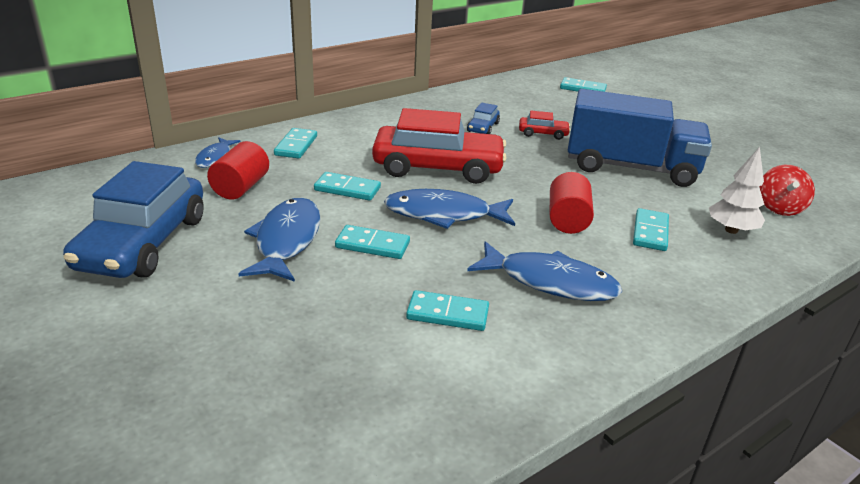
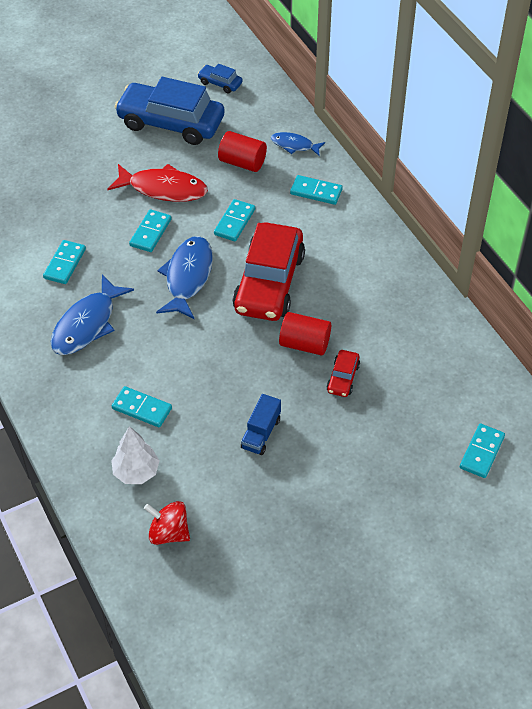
camera: 100 degrees right, 20 degrees up
(286, 240) = (163, 189): blue fish -> red fish
(483, 127) = (358, 329): blue car -> blue car (220, 83)
(567, 220) = (169, 356): red cylinder -> red cylinder (304, 344)
(630, 167) = (261, 433): blue truck -> blue truck, size x0.42

